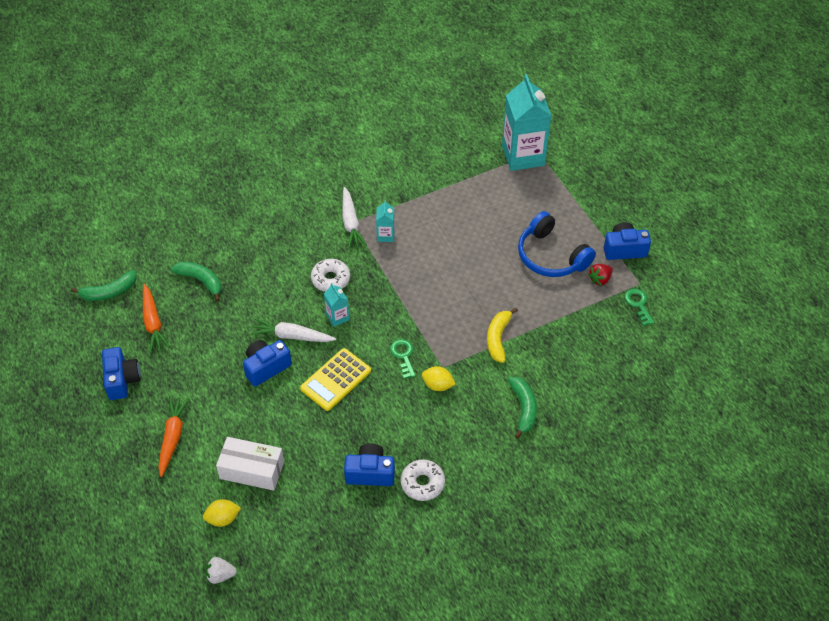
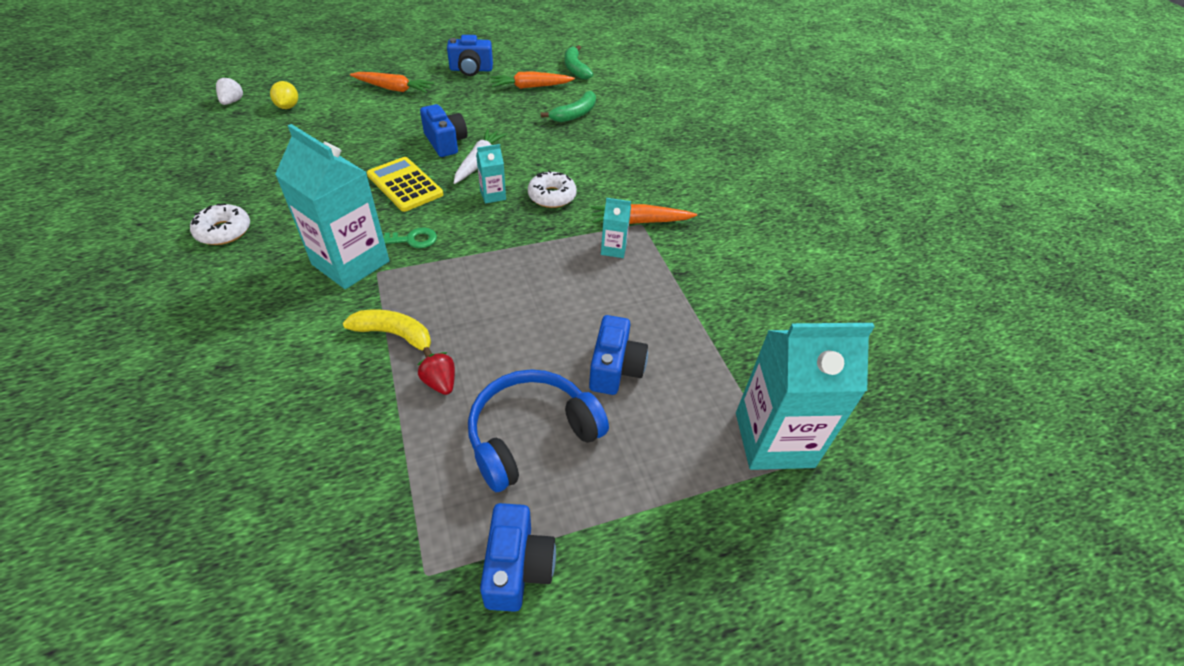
camera: 95 degrees right, 5 degrees down
(252, 470) = (328, 125): white box -> none
(351, 223) = (640, 221): white carrot -> orange carrot
(370, 473) = (268, 195): blue camera -> blue camera (615, 368)
(438, 385) = (351, 263): yellow lemon -> turquoise carton
(523, 408) = (262, 342): green banana -> none
(600, 279) = (457, 502): red strawberry -> red strawberry (440, 383)
(638, 304) = (376, 558): green key -> none

